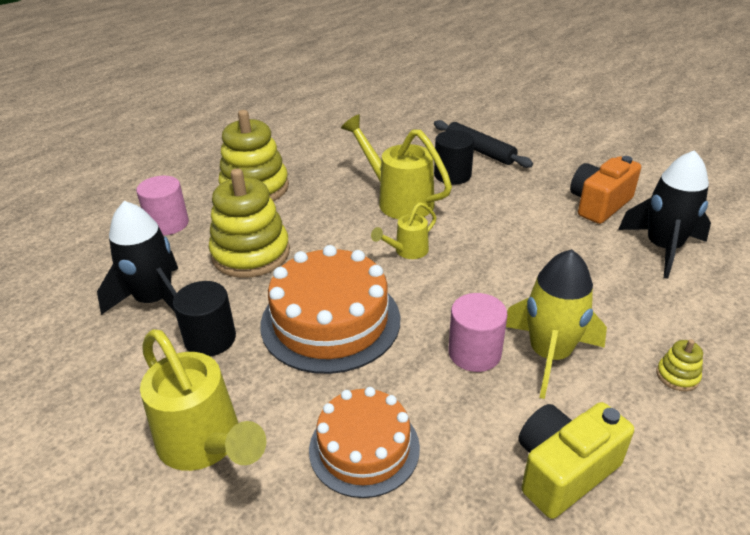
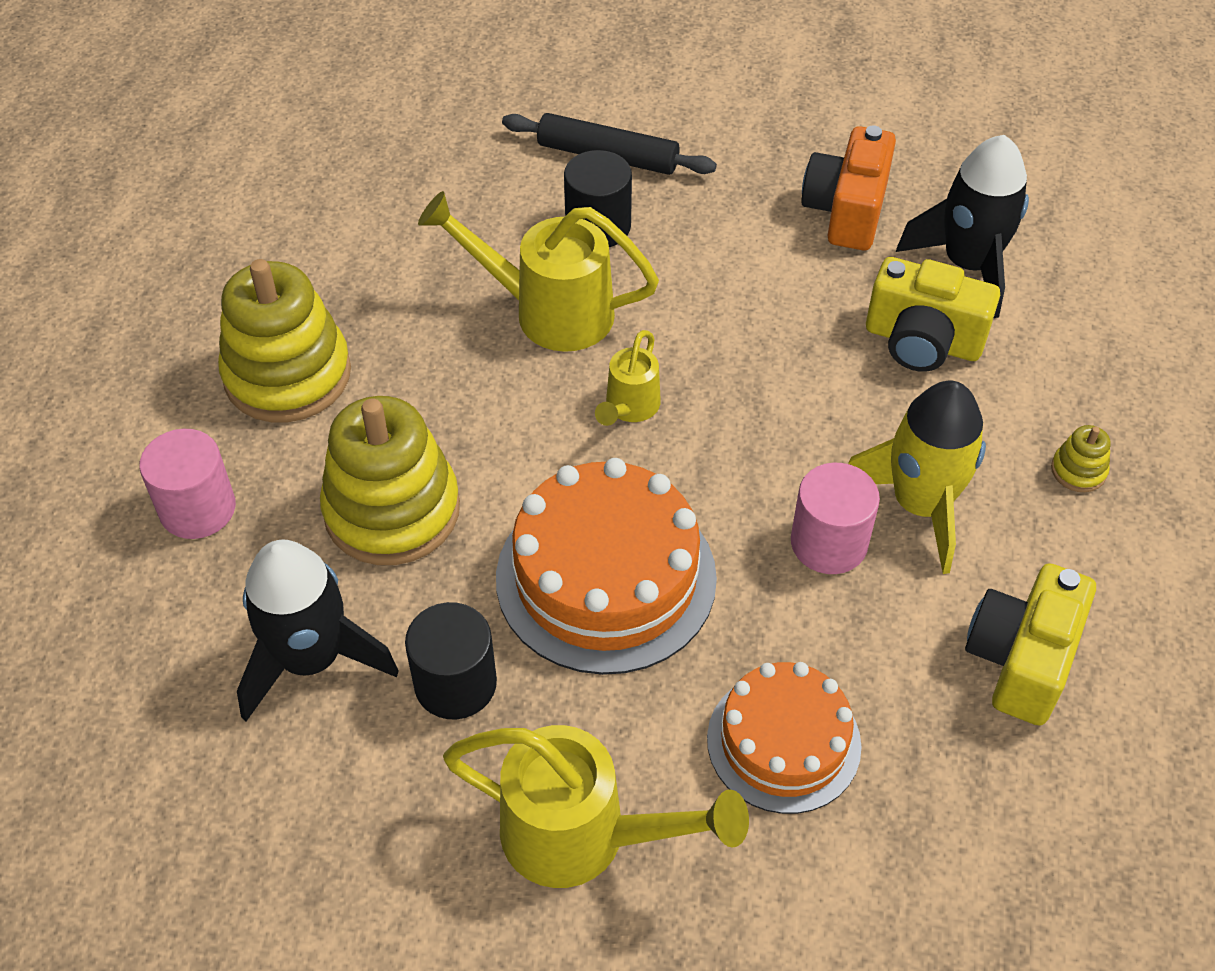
camera: 30 degrees left, 15 degrees up
(607, 275) = (922, 341): none -> yellow camera

